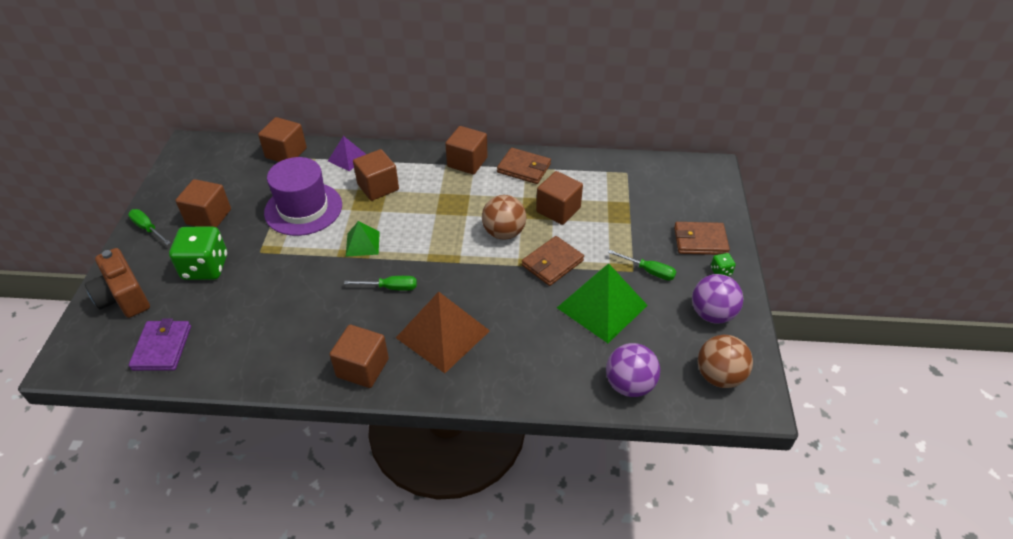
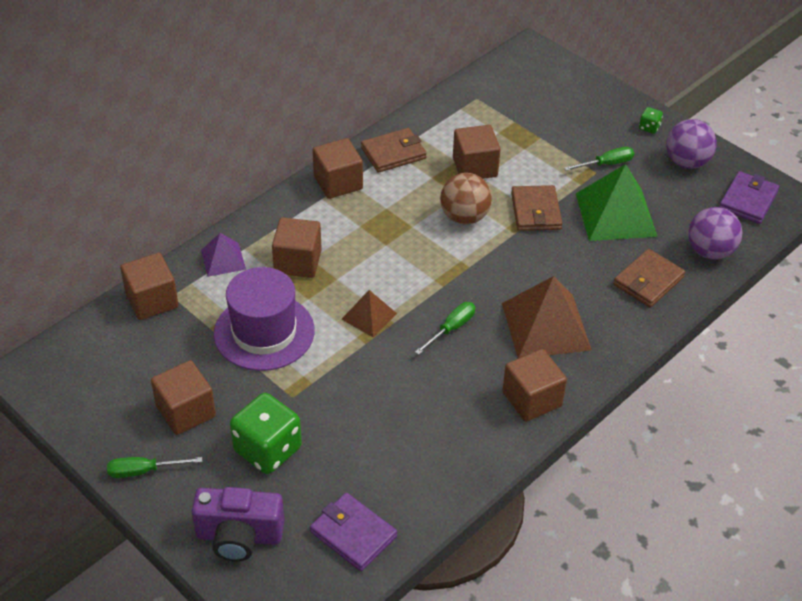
camera: 50 degrees left, 0 degrees up
(124, 297) = (239, 536): brown camera -> purple camera
(362, 243) = (369, 316): green pyramid -> brown pyramid
(700, 241) = (605, 115): brown wallet -> brown wallet (648, 281)
(719, 376) = (748, 200): brown ball -> purple wallet

